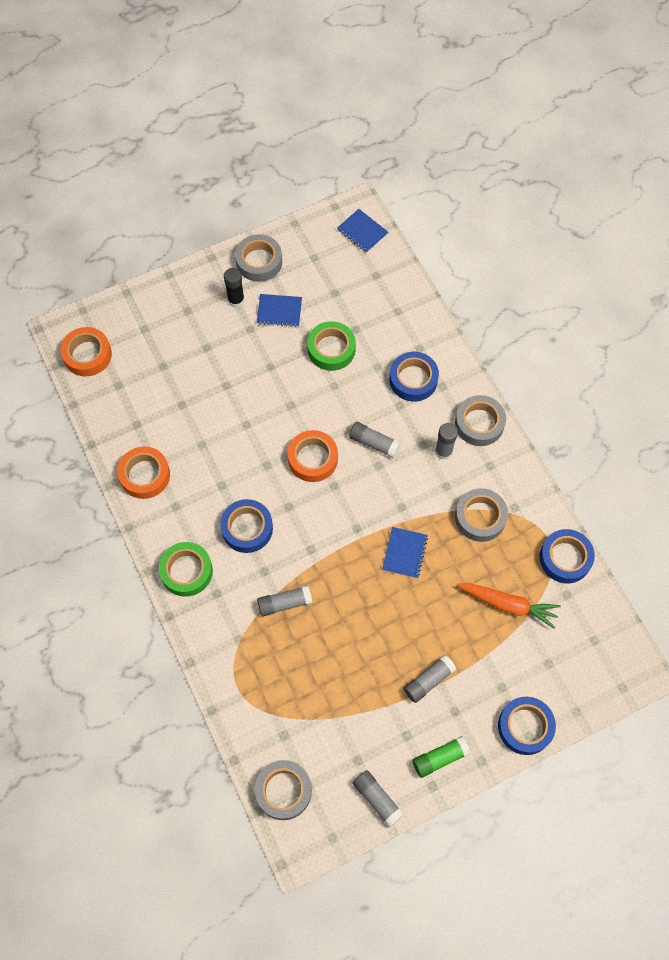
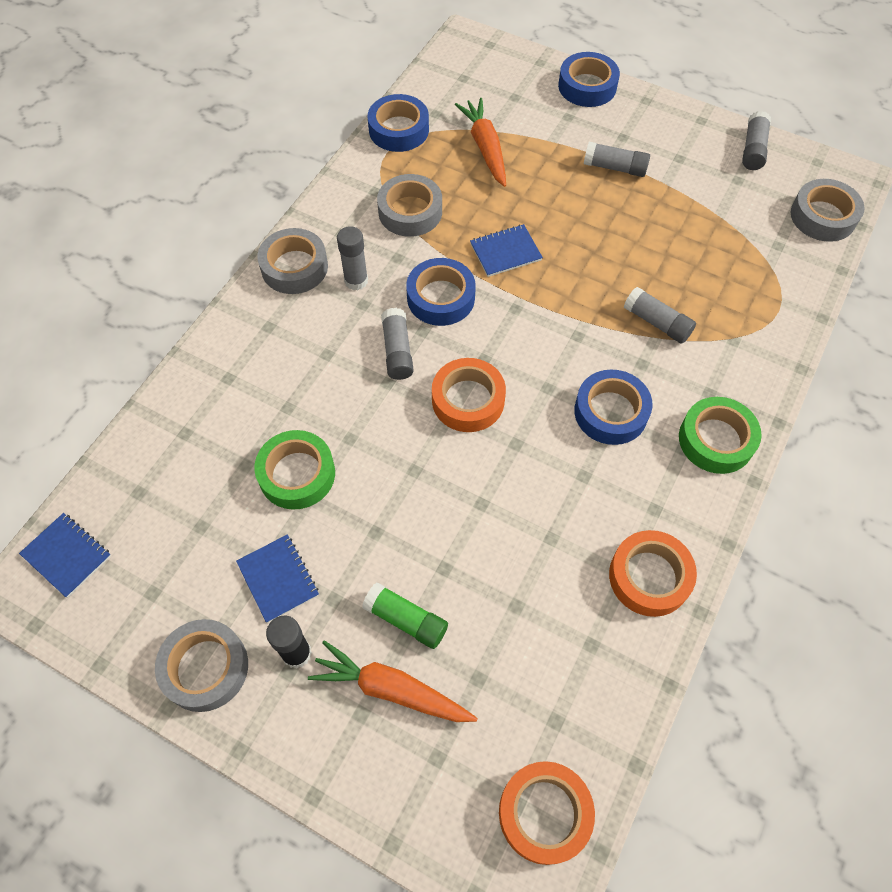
camera: 125 degrees left, 5 degrees down
(188, 328) = (391, 689): none -> orange carrot
(362, 232) = (67, 555): blue notebook -> blue notebook turned 60 degrees counterclockwise
(413, 379) = (280, 359): blue tape -> blue tape (441, 297)
(440, 758) = (673, 126): green glue stick -> green glue stick (406, 620)

